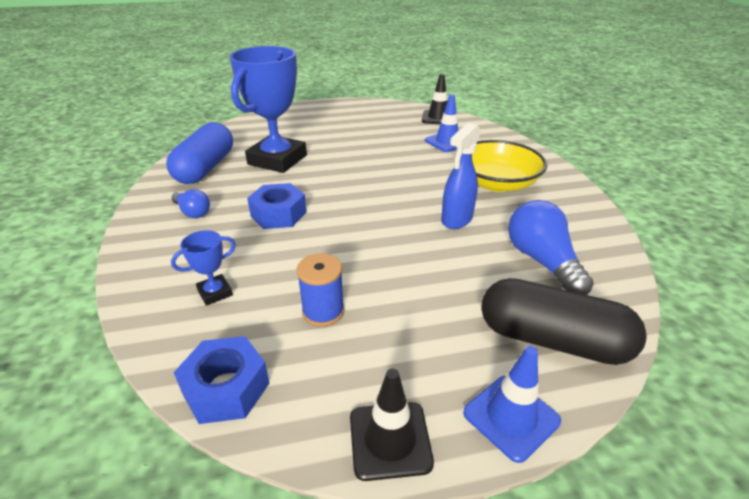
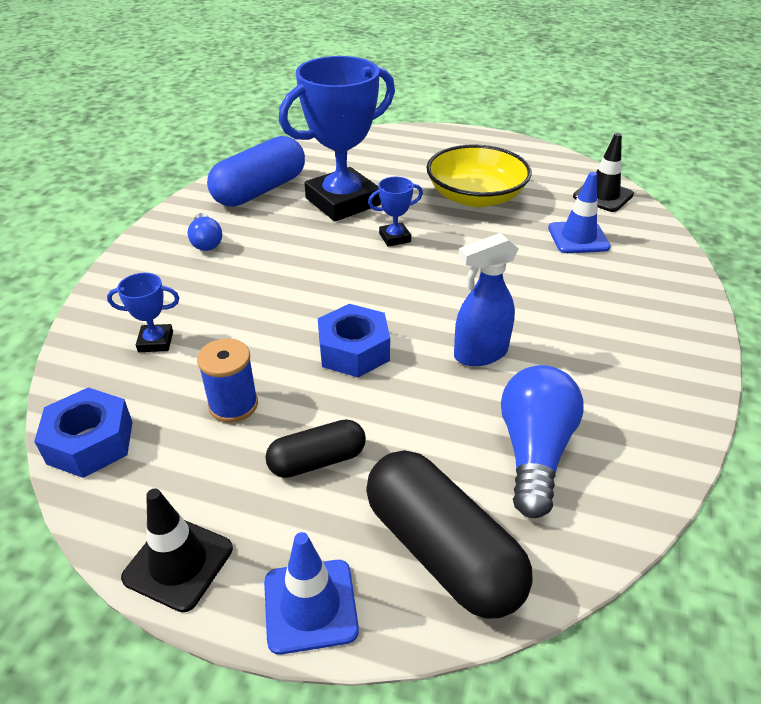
camera: 30 degrees right, 5 degrees up
(278, 214) = (285, 273): blue nut -> blue nut (354, 350)
(335, 171) = (395, 238): none -> blue trophy
(420, 322) = (317, 460): none -> black capsule
(496, 183) = (586, 320): yellow bowl -> yellow bowl (475, 196)

